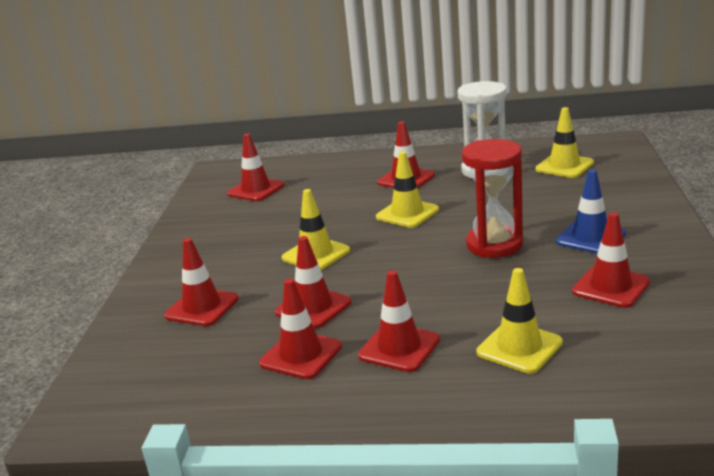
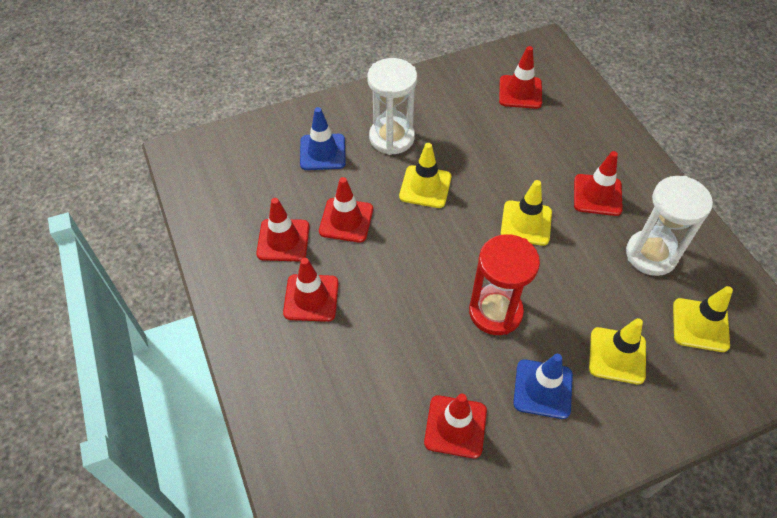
camera: 60 degrees right, 30 degrees up
(202, 307) = (322, 152): red traffic cone -> blue traffic cone
(232, 262) = (391, 138): none -> white hourglass
(519, 347) = (337, 379): yellow traffic cone -> yellow traffic cone (617, 355)

